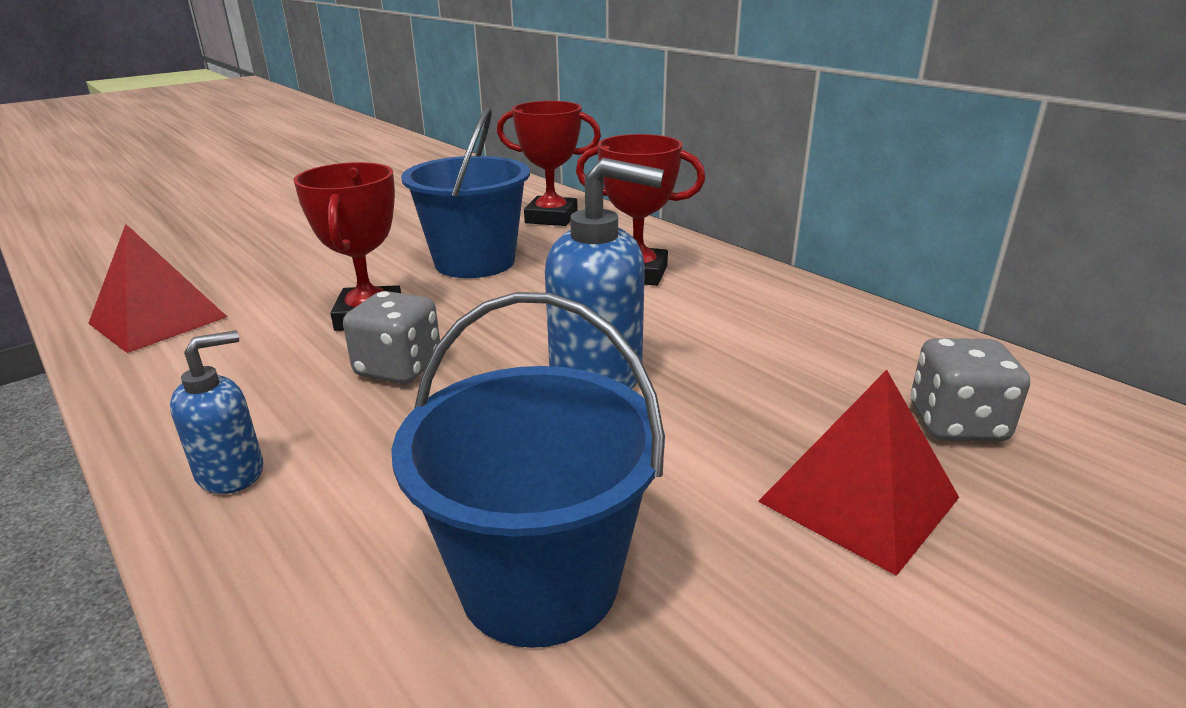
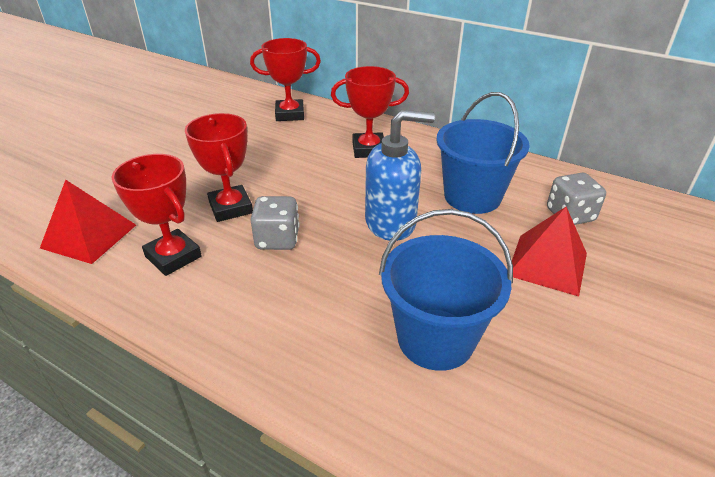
camera: 20 degrees left, 10 degrees up
(231, 472) = (234, 323): blue soap dispenser -> none
(235, 364) = (173, 257): none -> red trophy
(475, 262) = (266, 156): blue bucket -> blue bucket (472, 197)

